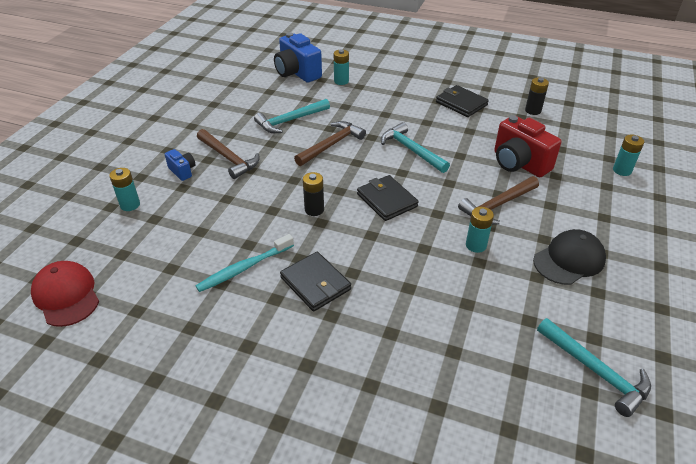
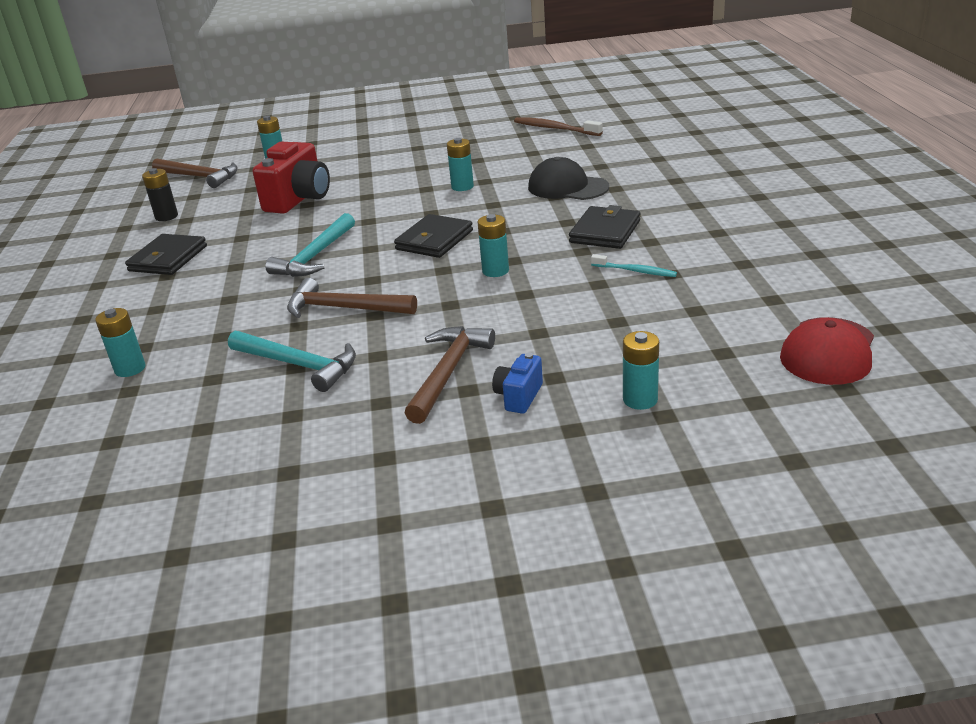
camera: 115 degrees left, 10 degrees down
(244, 268) = (635, 271): turquoise toothbrush -> turquoise toothbrush, size x0.64
(297, 73) = (110, 427): blue camera -> none
(314, 210) = (495, 271): black battery -> turquoise battery
(497, 205) = (388, 192): brown hammer -> brown hammer (200, 177)
(569, 260) = (441, 154): black cap -> black cap (567, 187)
(595, 371) = (555, 129): turquoise hammer -> brown toothbrush

